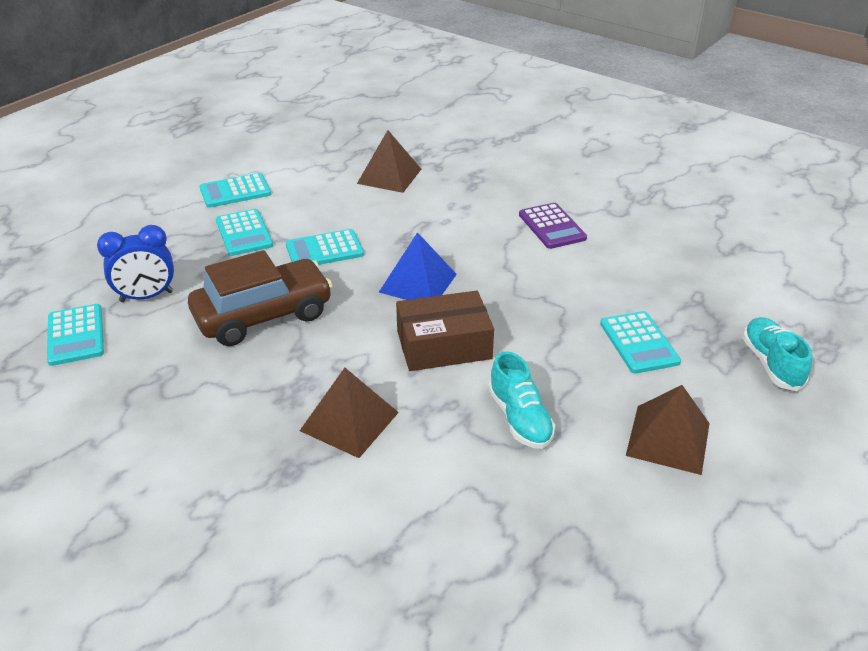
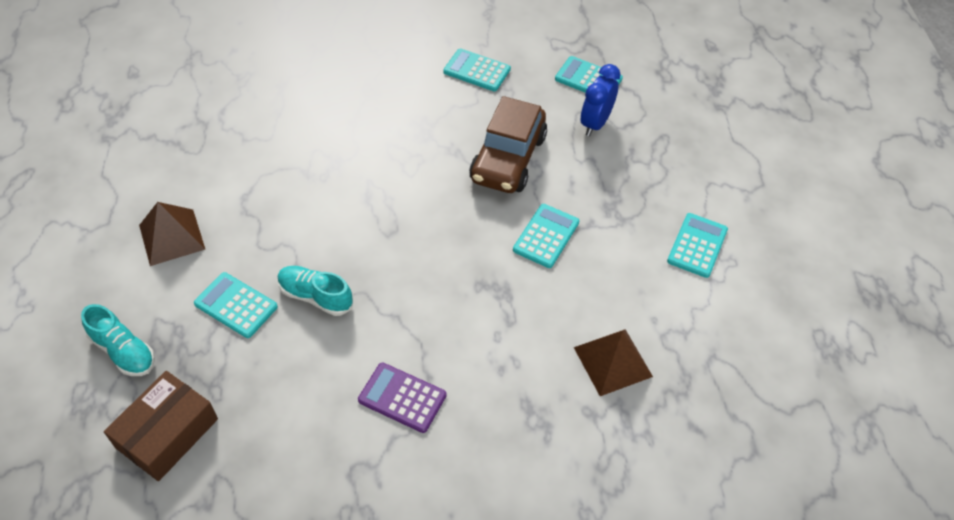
camera: 135 degrees right, 15 degrees up
(244, 233) = (622, 210): turquoise calculator -> turquoise calculator (477, 70)
(349, 421) = (371, 131): brown pyramid -> none
(418, 283) = (443, 253): blue pyramid -> none
(444, 345) = (370, 213): brown box -> brown box (167, 433)
(520, 418) = (274, 193): turquoise shoe -> turquoise shoe (315, 296)

